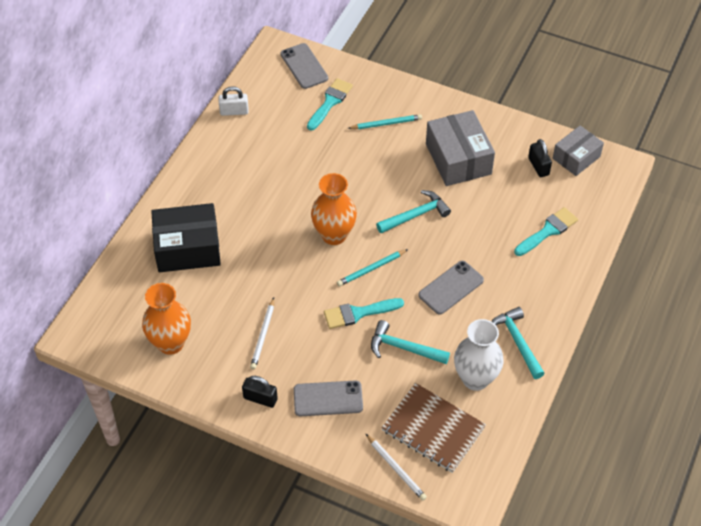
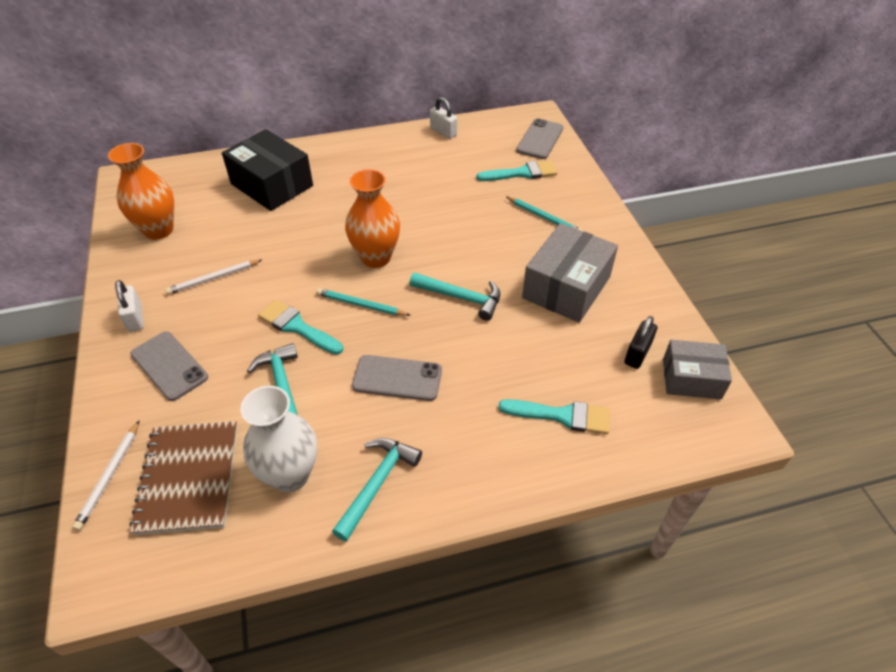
camera: 50 degrees right, 5 degrees down
(260, 398) = (135, 318): black padlock -> white padlock

